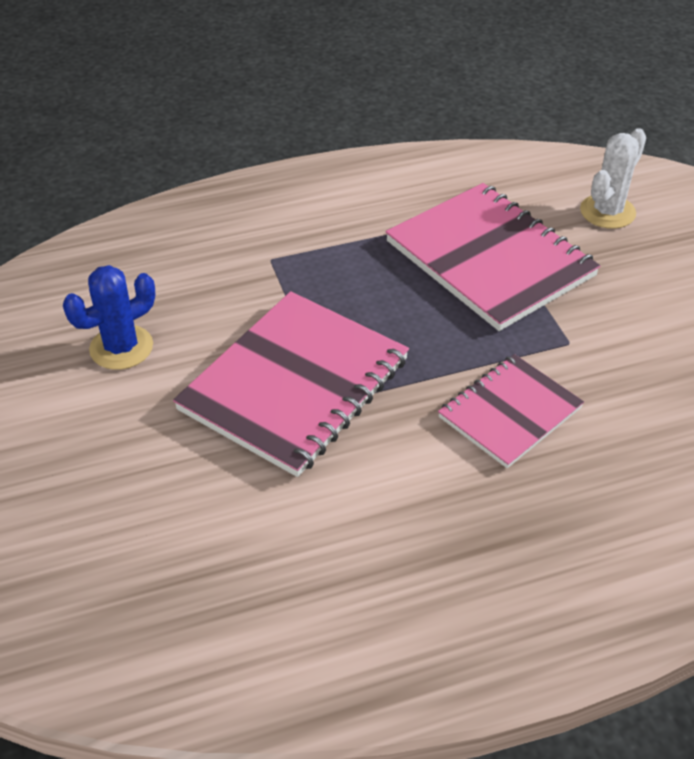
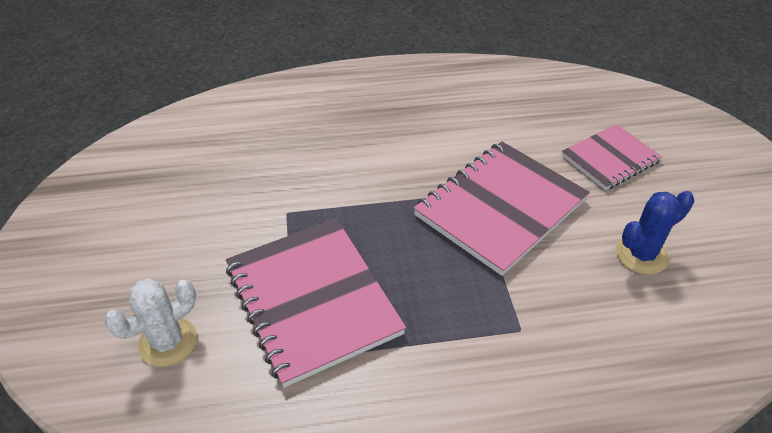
camera: 170 degrees left, 0 degrees up
(510, 412) = (354, 171): pink notebook -> pink notebook (610, 158)

